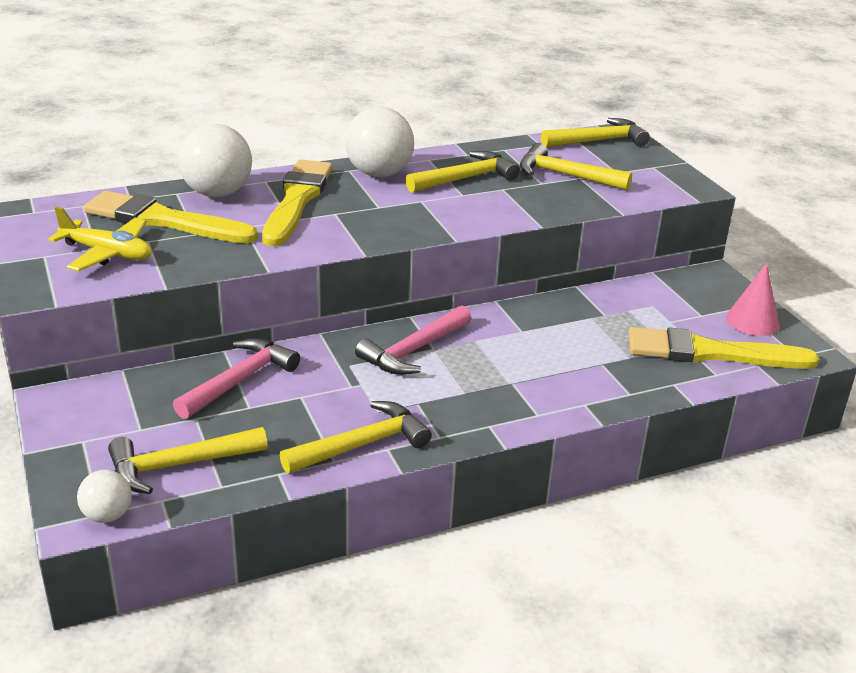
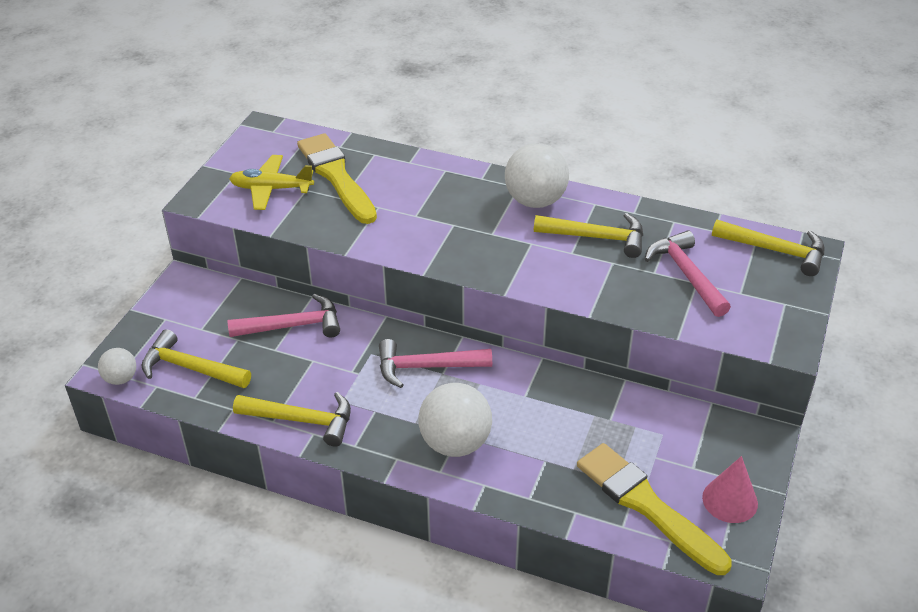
camera: 45 degrees right, 10 degrees up
(107, 253) = (271, 189): yellow plane -> yellow plane turned 120 degrees clockwise
(217, 193) = (399, 167): white ball -> white ball (455, 443)
(297, 200) = (443, 199): yellow brush -> none
(565, 175) = (686, 274): yellow hammer -> pink hammer

